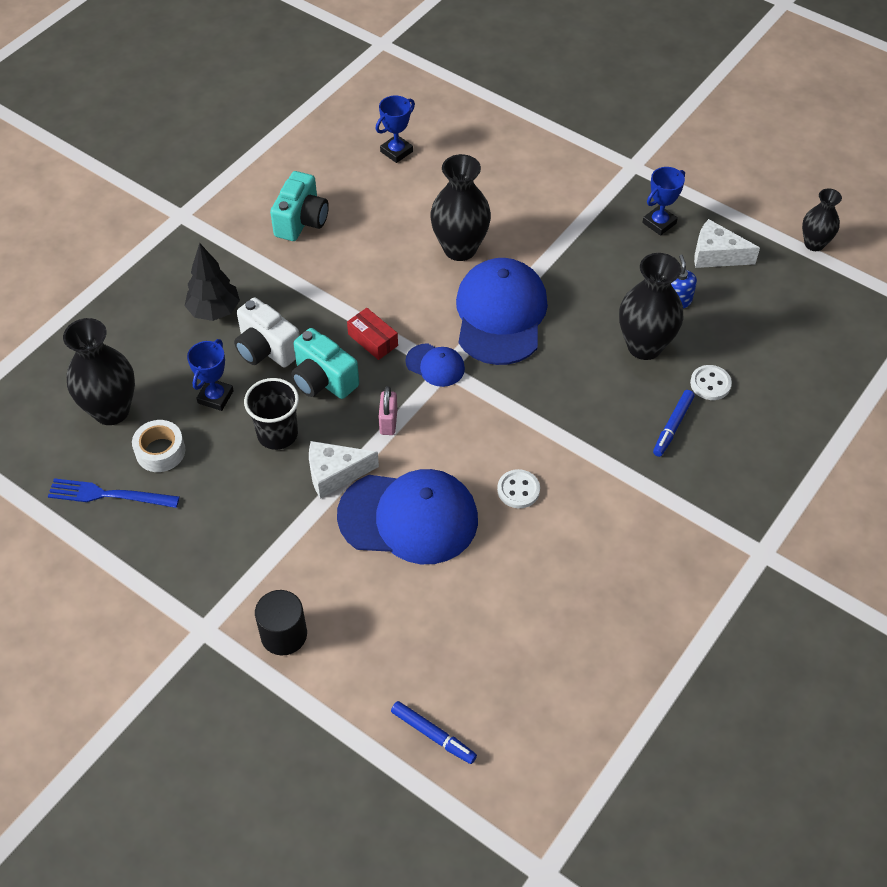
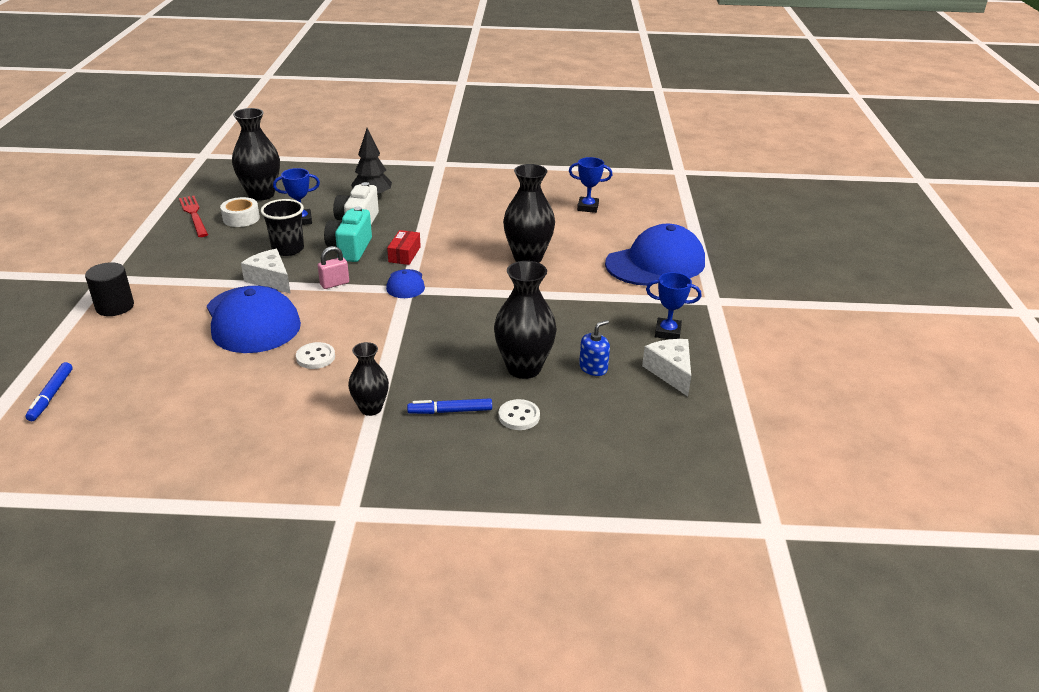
camera: 55 degrees right, 20 degrees down
(109, 495) = (194, 215): blue fork -> red fork
(301, 221) = (482, 198): turquoise camera -> none
(500, 314) = (483, 294): blue cap -> blue cap (655, 263)
(814, 244) = (758, 423): black vase -> black vase (371, 408)

